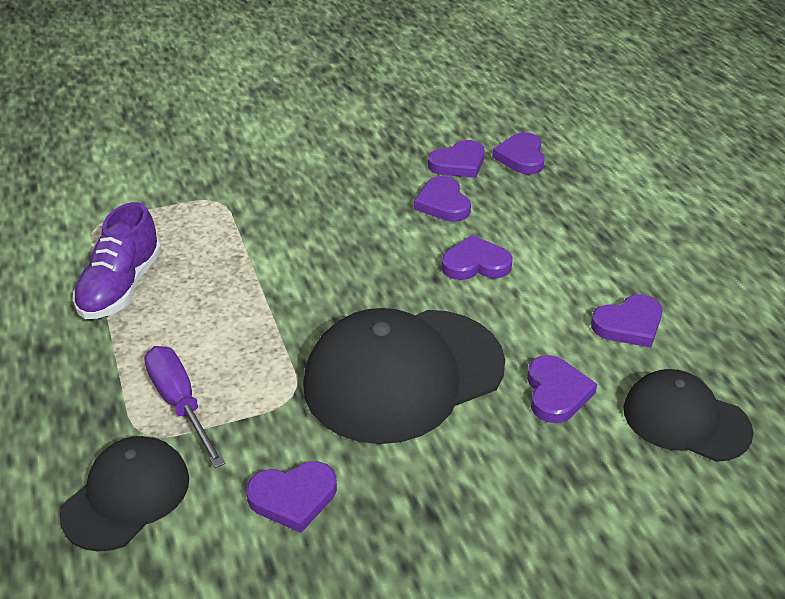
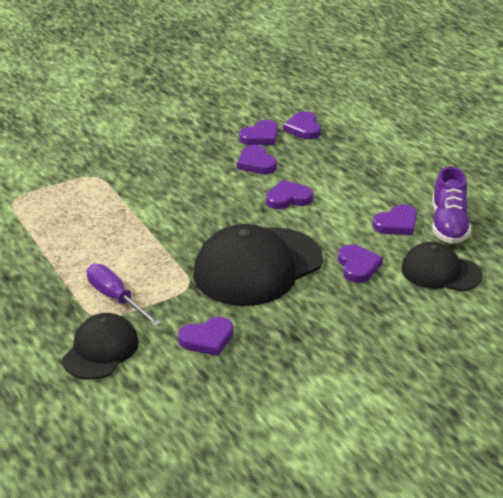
camera: 10 degrees left, 5 degrees down
(121, 287) = (47, 236): purple shoe -> purple shoe (449, 225)

